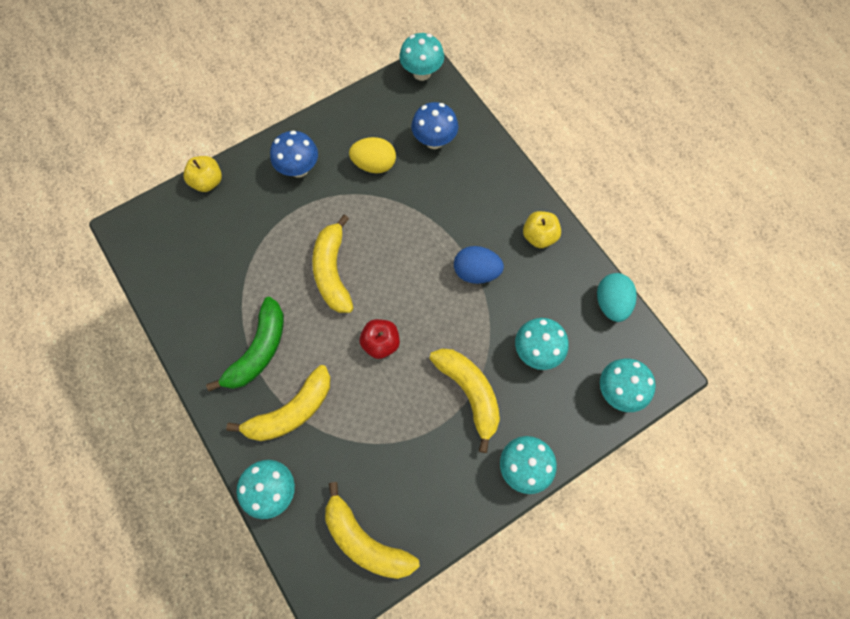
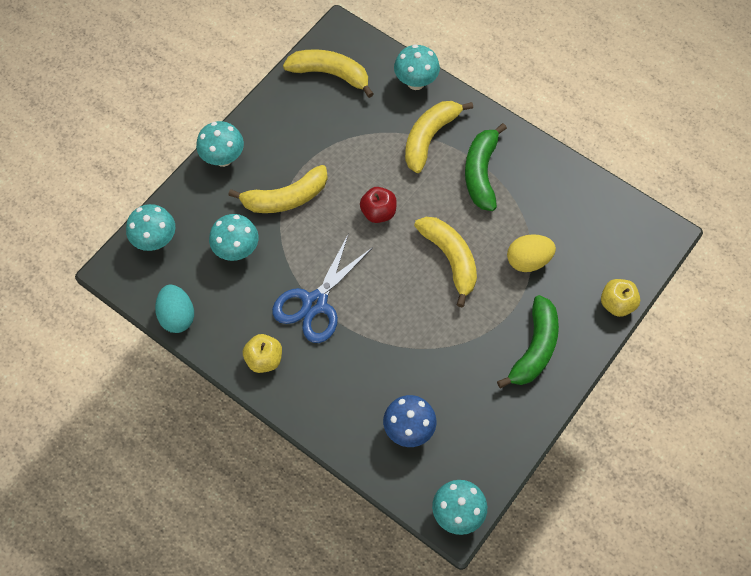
camera: 160 degrees right, 5 degrees down
(299, 169) = (535, 348): blue mushroom -> green banana
(374, 164) = (460, 380): yellow egg -> yellow egg (528, 260)
(469, 393) = (285, 198): yellow banana -> yellow banana turned 60 degrees counterclockwise
(476, 272) = (315, 303): blue egg -> blue scissors

